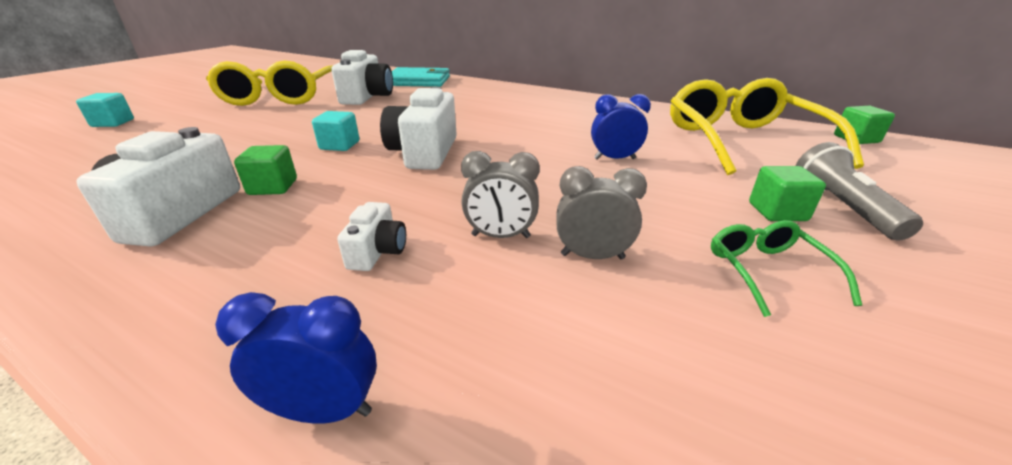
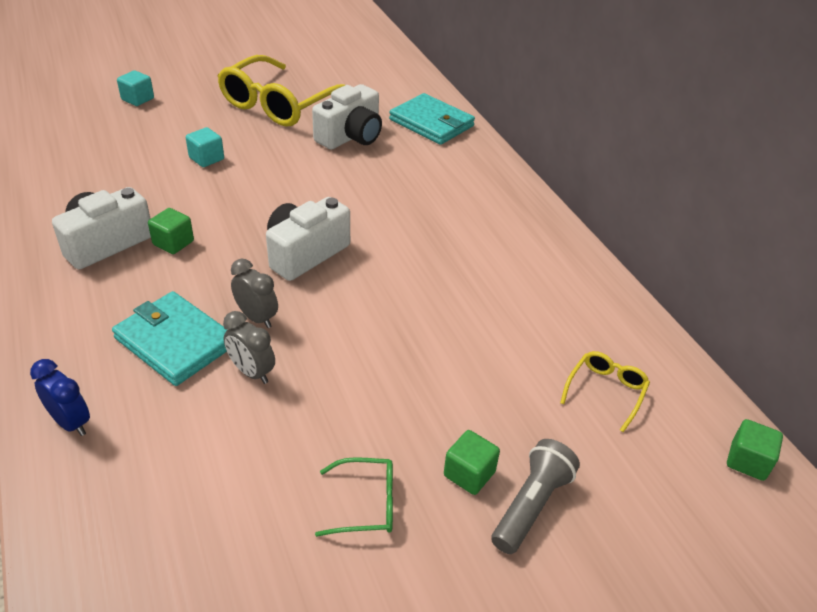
camera: 35 degrees right, 10 degrees up
(340, 145) = (256, 211): turquoise cube -> turquoise cube (206, 158)
(378, 251) = (175, 341): white camera -> turquoise wallet
(592, 256) = (282, 422): grey clock -> grey clock (257, 318)
(614, 159) = (441, 344): blue clock -> none
(742, 141) = (605, 392): yellow glasses -> yellow glasses, size x0.44
(768, 272) = (365, 504): green glasses -> green glasses turned 60 degrees clockwise

